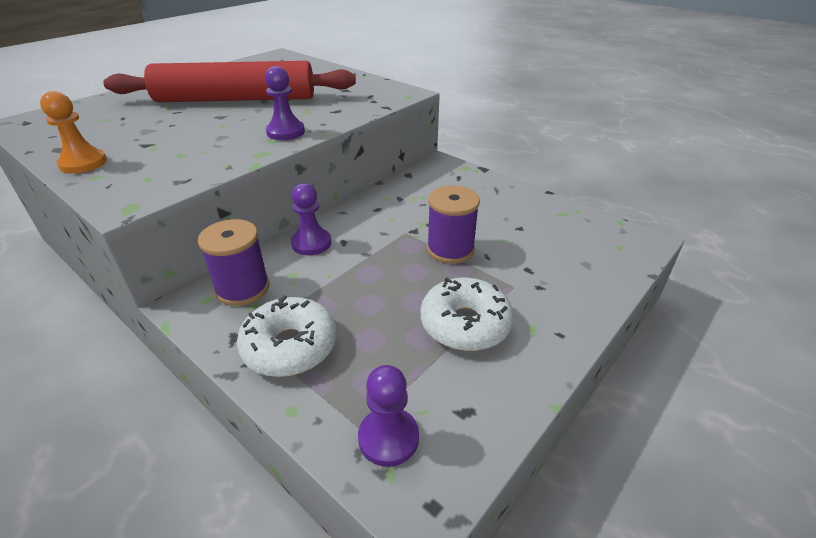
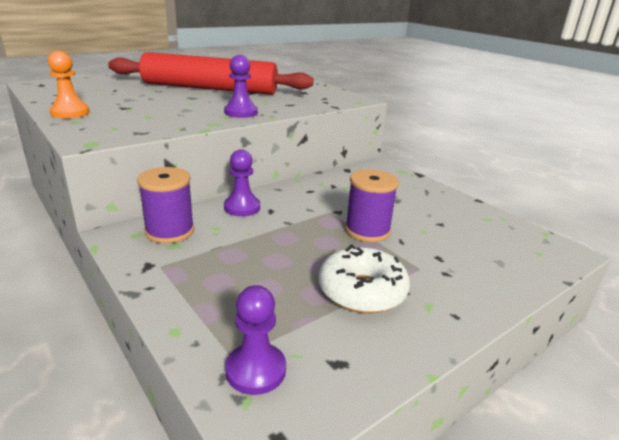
camera: 10 degrees right, 10 degrees down
(290, 346) = (193, 281): white donut -> none

